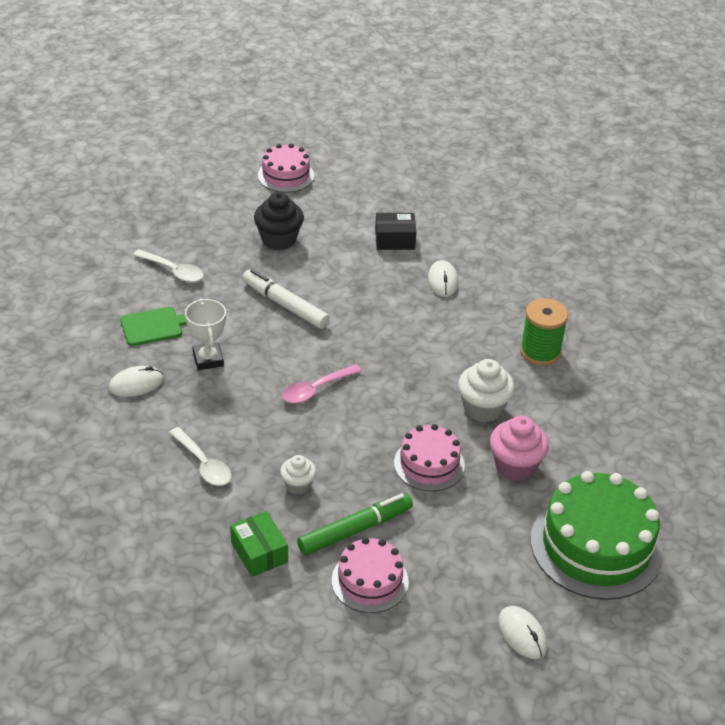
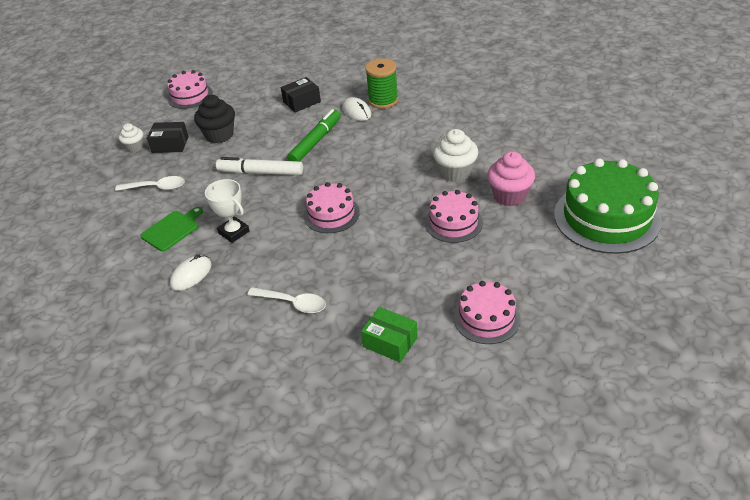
camera: 25 degrees left, 0 degrees up
(222, 226) = (170, 144): none -> black box
(298, 485) = (376, 282): white cupcake -> white cupcake (135, 147)
(316, 389) = (331, 214): pink spoon -> pink cake
(355, 530) = (444, 290): green marker -> green marker (315, 142)
(522, 634) = (618, 296): white mouse -> none
(540, 352) = (458, 124): green spool -> green spool (383, 100)

